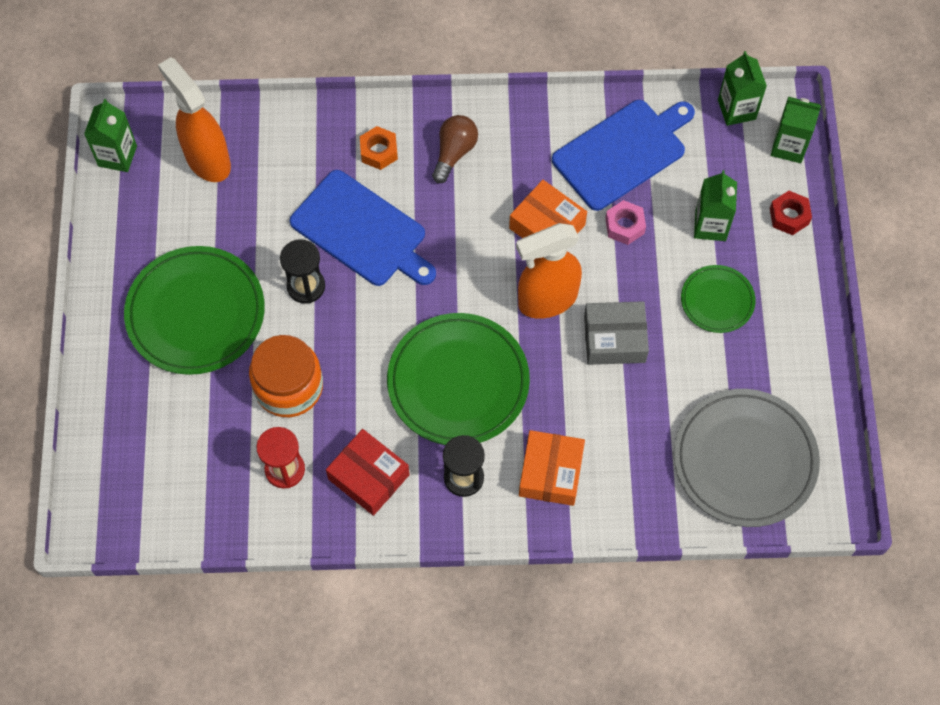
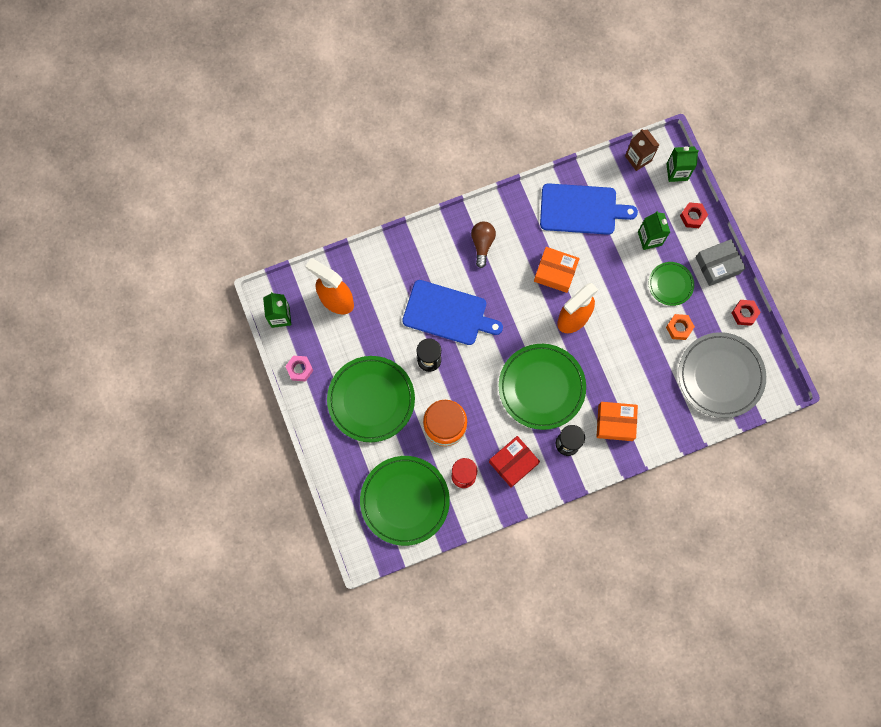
camera: 20 degrees left, 10 degrees up
(180, 474) = (405, 501): none -> green plate
(368, 477) = (513, 463): red box -> red box turned 60 degrees counterclockwise
(379, 151) = (437, 259): orange nut -> orange nut (679, 328)
(551, 473) = (615, 423): orange box -> orange box turned 75 degrees counterclockwise
(614, 339) = (621, 329): grey box -> grey box (717, 265)
(622, 152) = (581, 209): blue cutting board -> blue cutting board turned 60 degrees clockwise
(624, 226) = (600, 256): pink nut -> pink nut (300, 369)
(736, 109) = (638, 158): green carton -> brown carton
(817, 381) = (744, 313): none -> red nut

